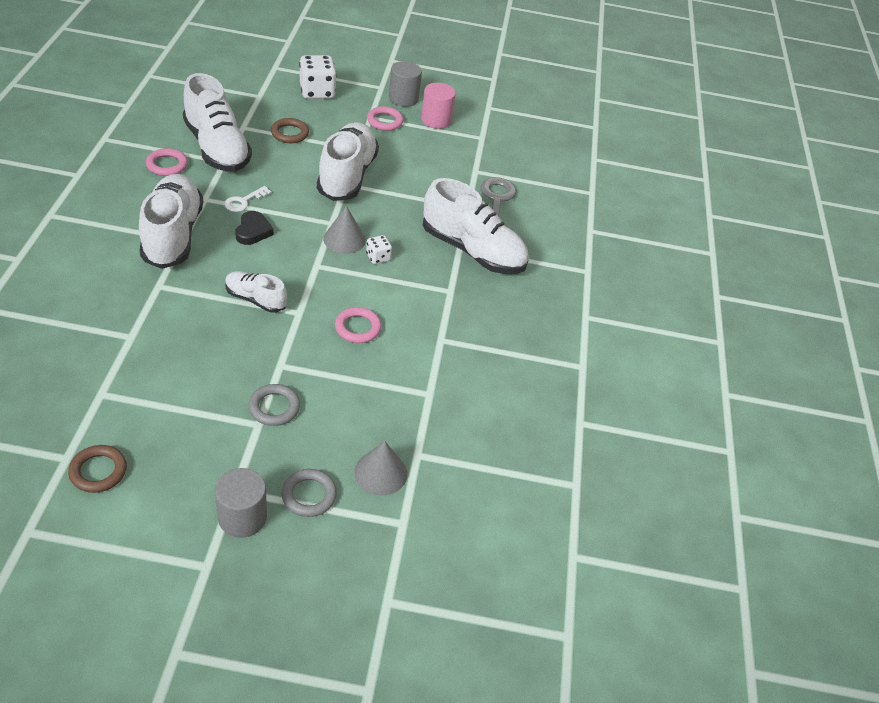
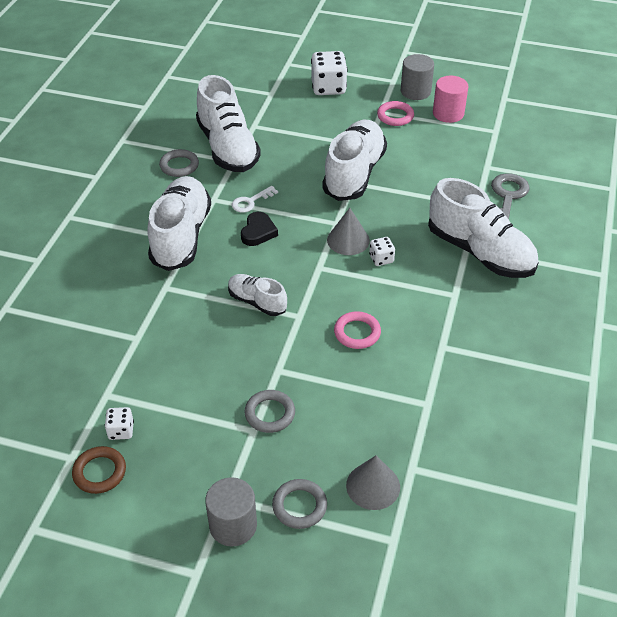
camera: 15 degrees right, 0 degrees up
(119, 429) = (121, 431): none -> white dice
(167, 165) = (179, 166): pink ring -> grey ring
(289, 133) = (299, 131): brown ring -> none

